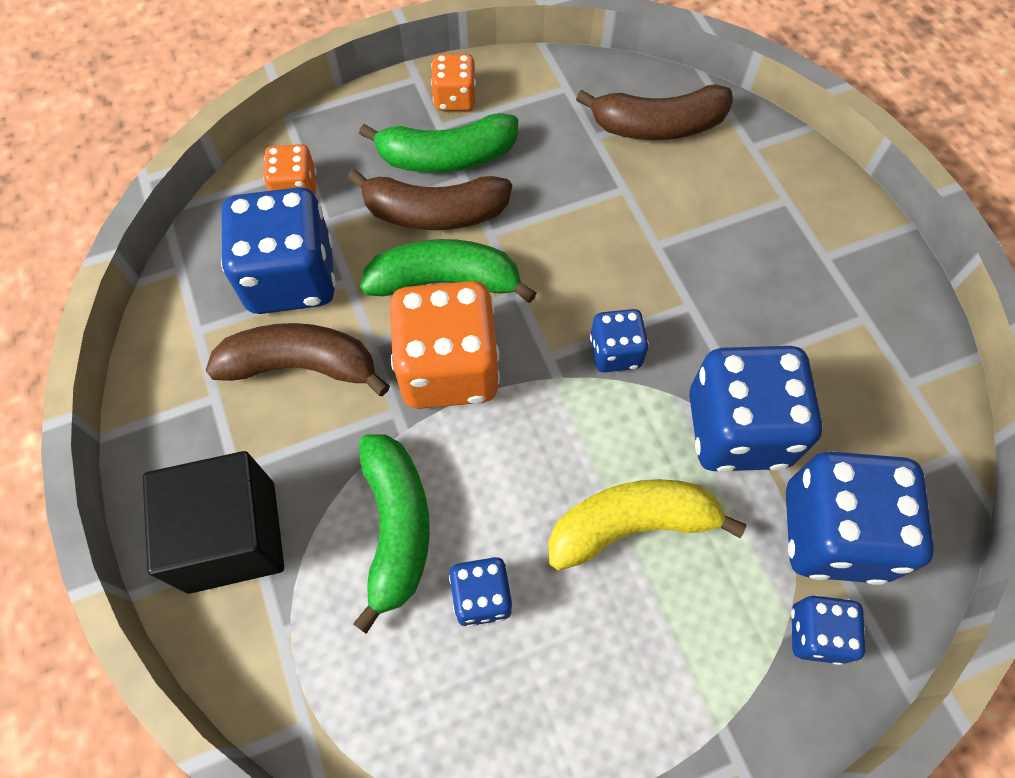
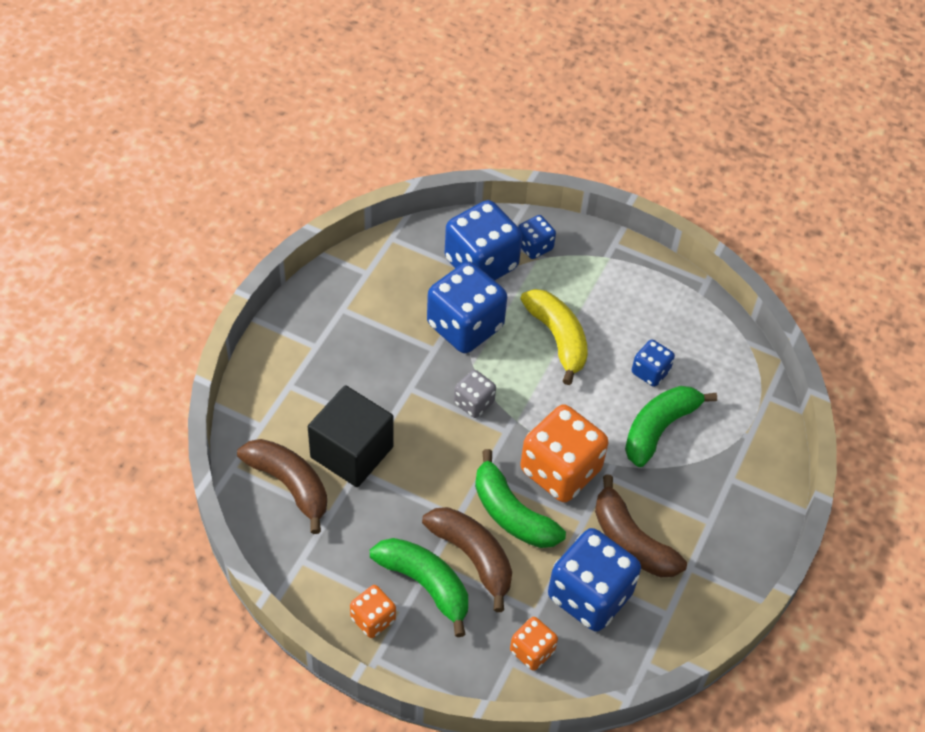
camera: 135 degrees left, 10 degrees down
(232, 536) = (737, 493): black cube -> black cube (352, 452)
(615, 352) = (474, 403): blue dice -> grey dice
(631, 525) = (557, 338): yellow banana -> yellow banana turned 150 degrees counterclockwise

